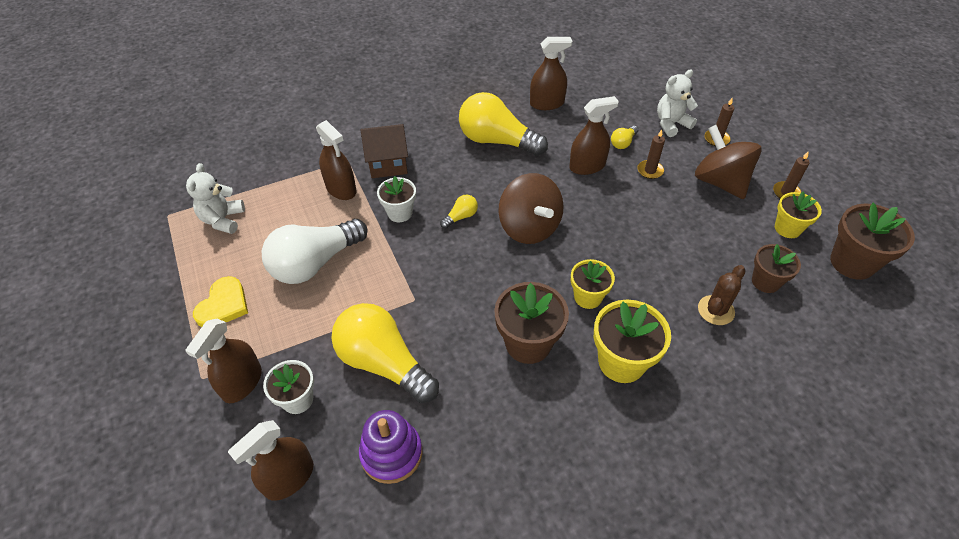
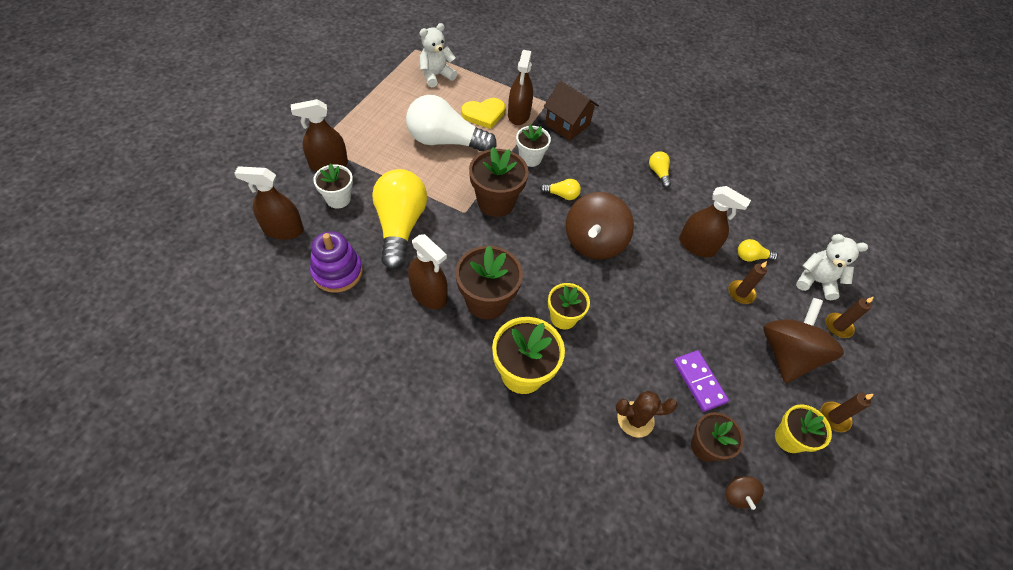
camera: 45 degrees right, 5 degrees up
(223, 305) = (374, 119): yellow heart -> yellow heart (484, 114)
(497, 141) = (658, 173): yellow light bulb -> yellow light bulb, size x0.42
(547, 103) = (735, 181): brown spray bottle -> brown spray bottle (429, 294)
(708, 248) = (699, 381): none -> purple domino
(815, 289) = (738, 495): none -> brown spinning top
(852, 262) = (804, 517): brown flower pot -> brown flower pot (496, 202)

